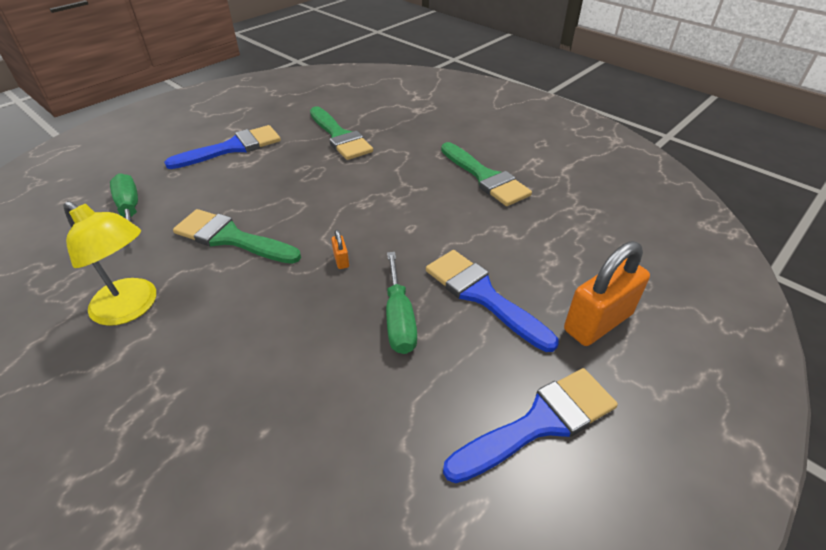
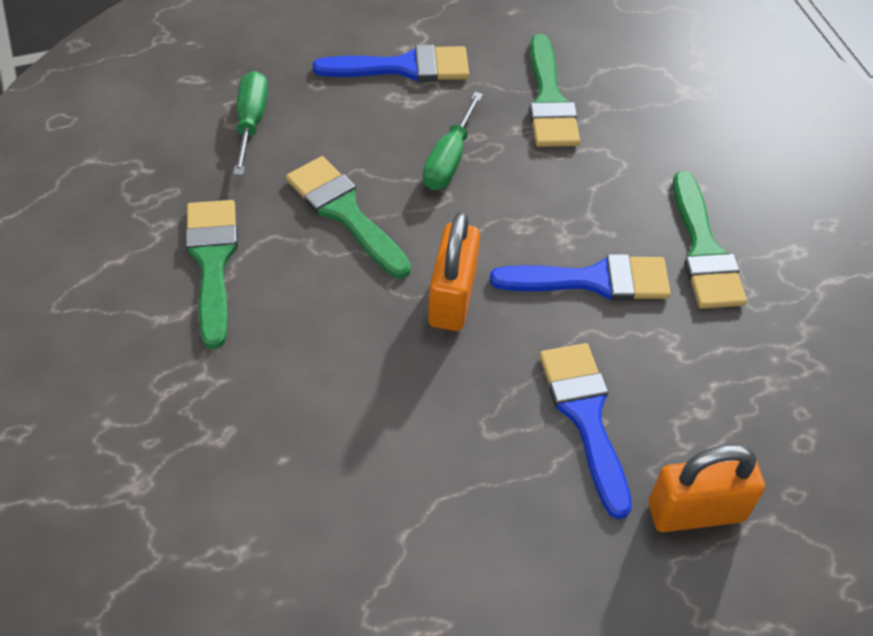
camera: 25 degrees right, 10 degrees up
(132, 308) = (212, 262): yellow lamp -> green brush
(341, 260) = (452, 297): orange padlock -> orange padlock, size x2.46
(399, 319) = (475, 402): green screwdriver -> green screwdriver (448, 160)
(539, 423) = (548, 583): blue brush -> blue brush (593, 280)

